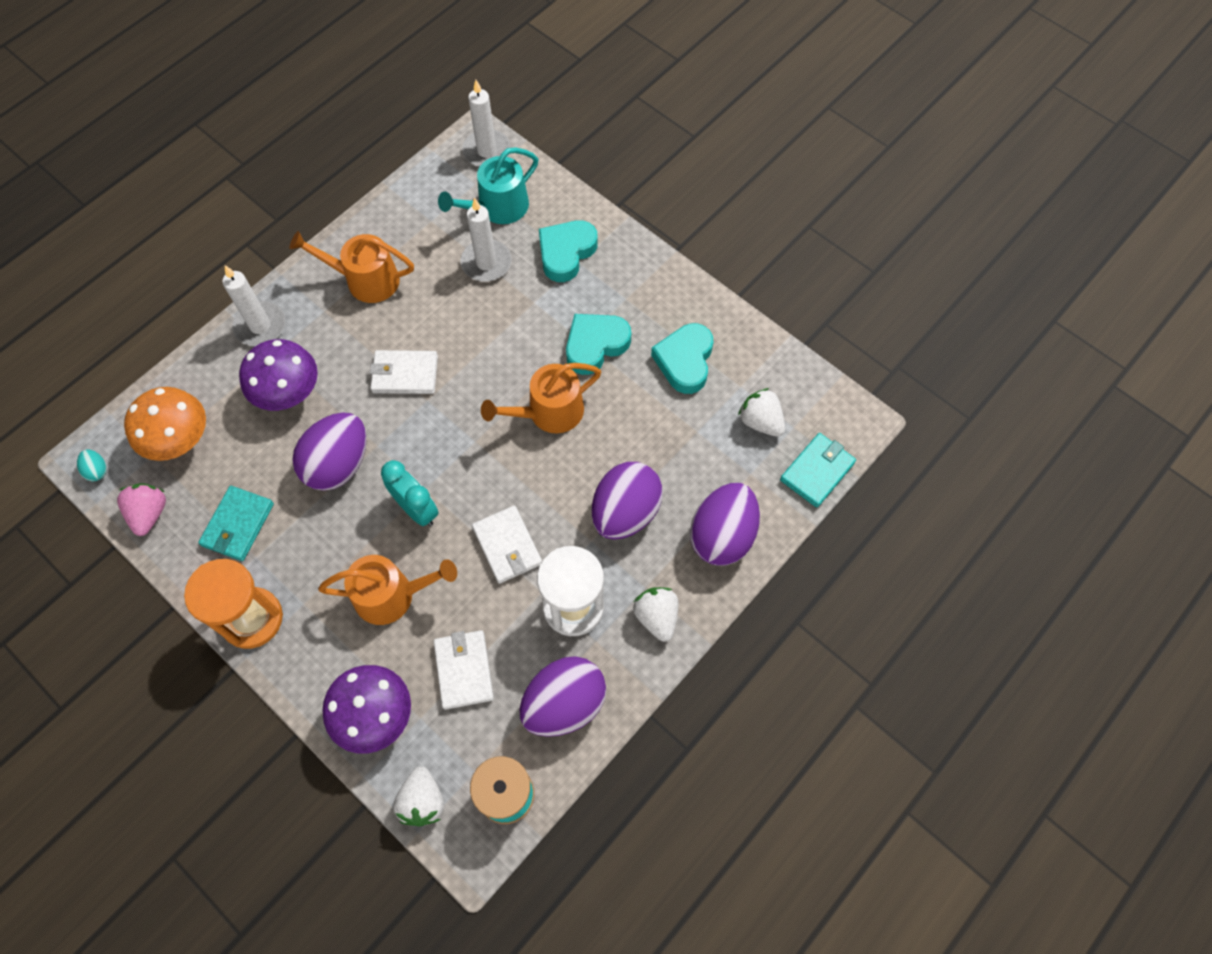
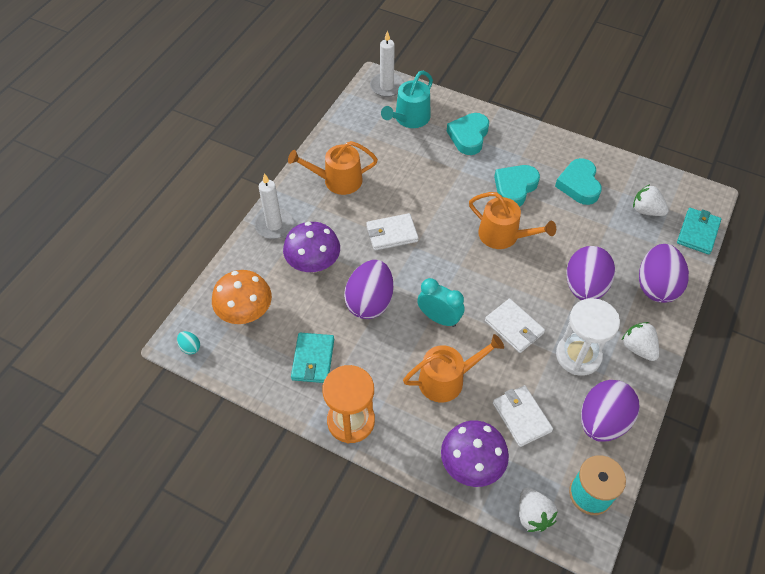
camera: 15 degrees left, 10 degrees down
(149, 513) = (242, 367): pink strawberry -> none
(486, 263) = (417, 153): white candle -> none
(549, 412) = (503, 235): orange watering can -> orange watering can turned 105 degrees counterclockwise

